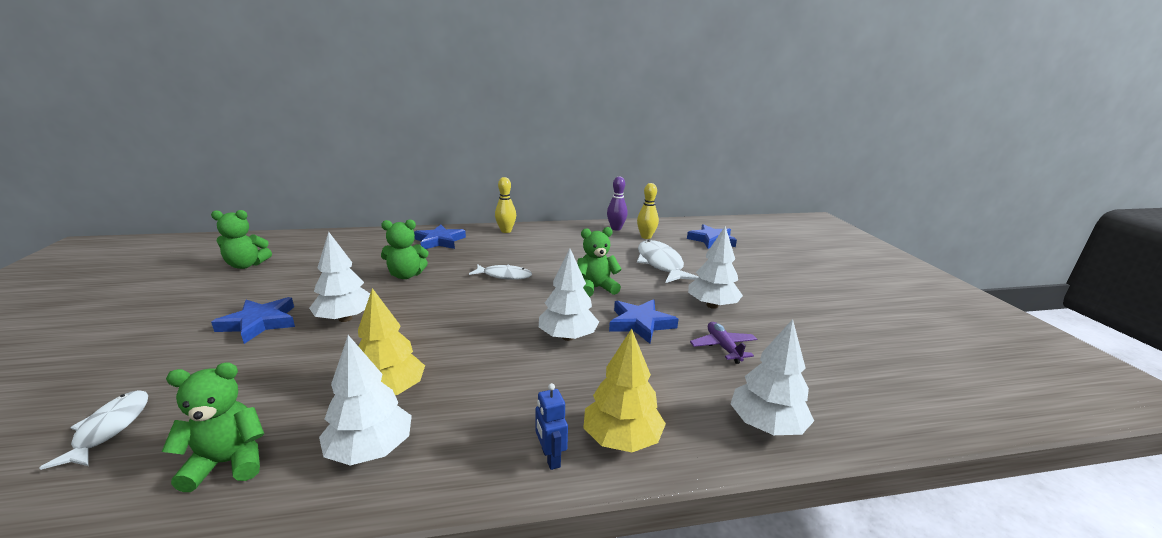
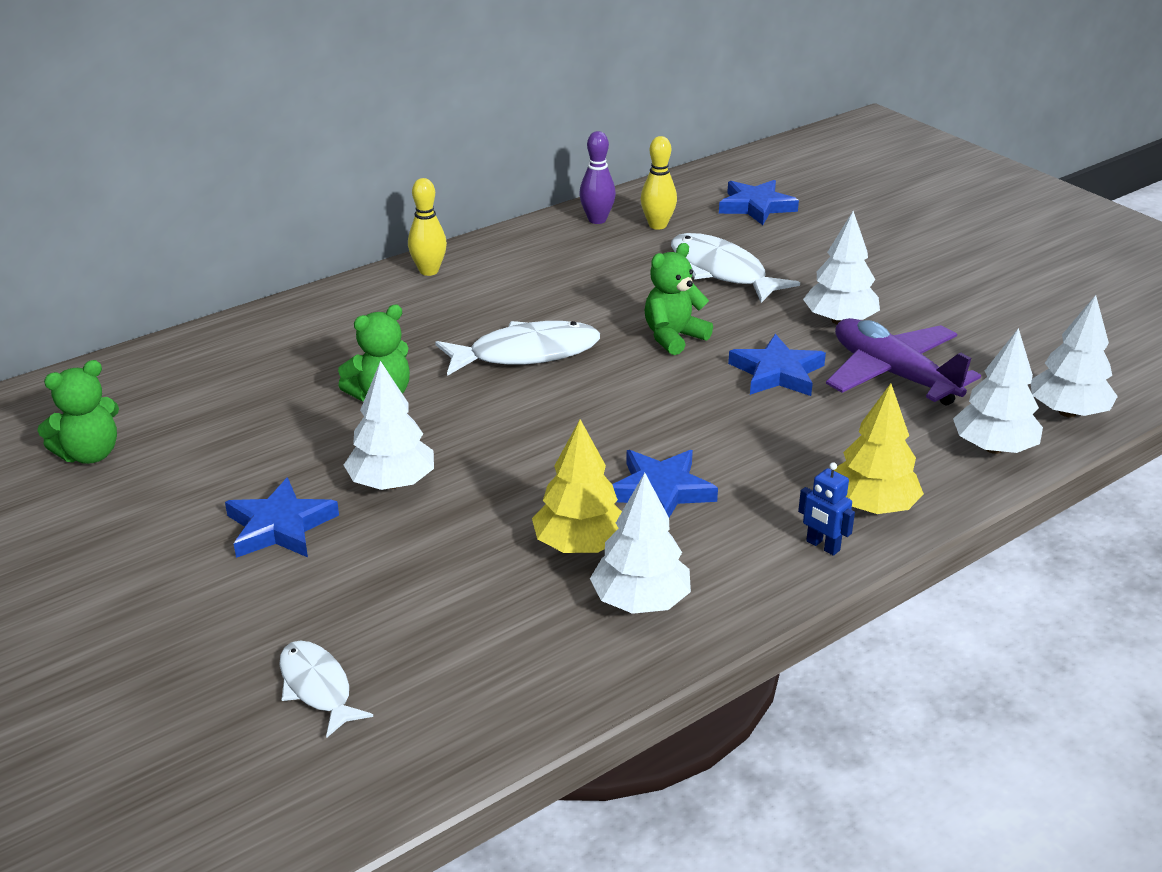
camera: 25 degrees left, 10 degrees up
(228, 463) = (511, 663): green teddy bear -> none
(439, 241) = (346, 320): blue star -> blue star (661, 490)
(504, 275) = (526, 354): white fish -> white fish, size x1.64
(567, 337) = (708, 417): white tree -> white tree (1067, 412)
(723, 347) = (893, 375): purple plane -> purple plane, size x1.89

